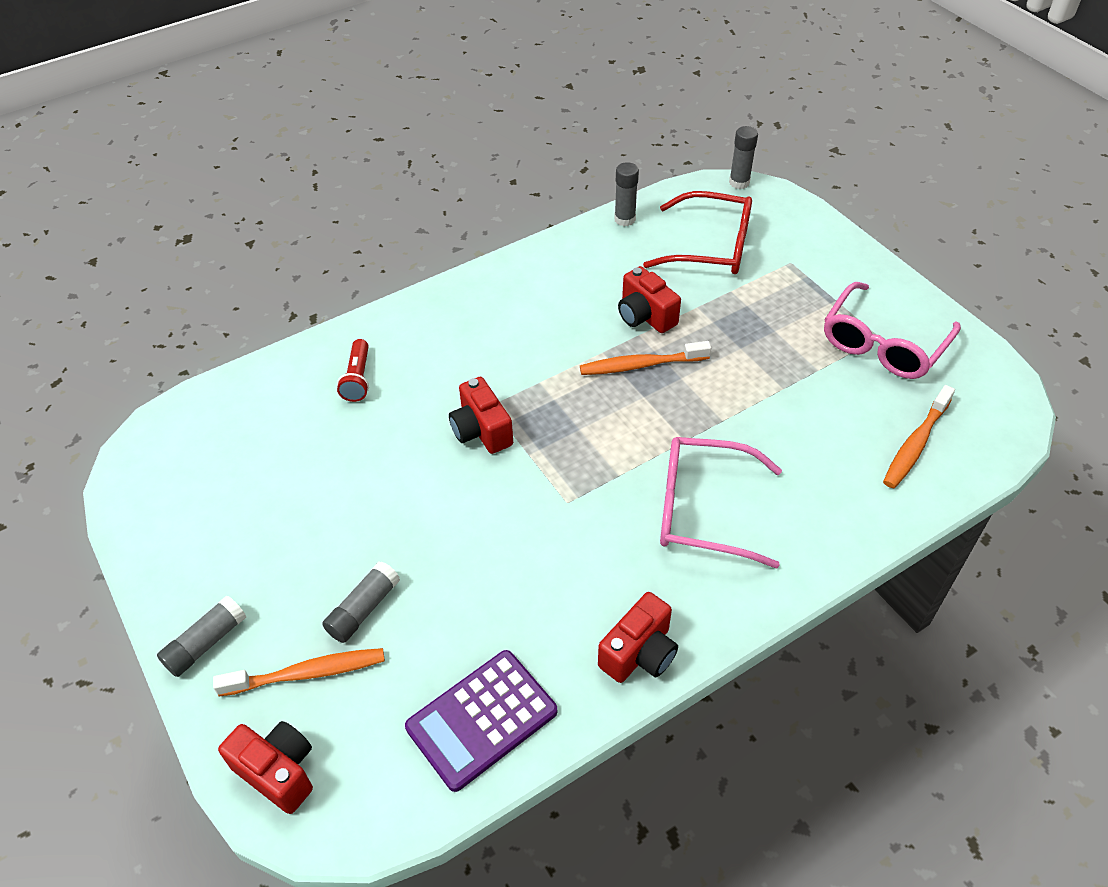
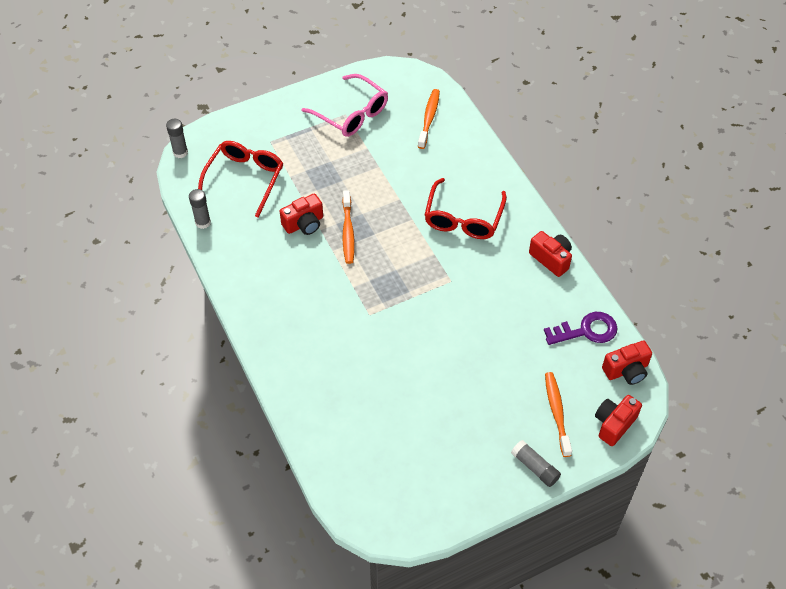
camera: 85 degrees left, 5 degrees up
(358, 379) = (332, 390): red flashlight -> none
(363, 609) = (517, 385): grey glue stick -> none
(481, 431) = (390, 320): red camera -> red camera (626, 370)
(481, 719) = (586, 330): purple calculator -> purple key
(703, 510) = (463, 218): pink glasses -> red glasses
(915, 444) = (429, 118): orange toothbrush -> orange toothbrush turned 120 degrees counterclockwise

